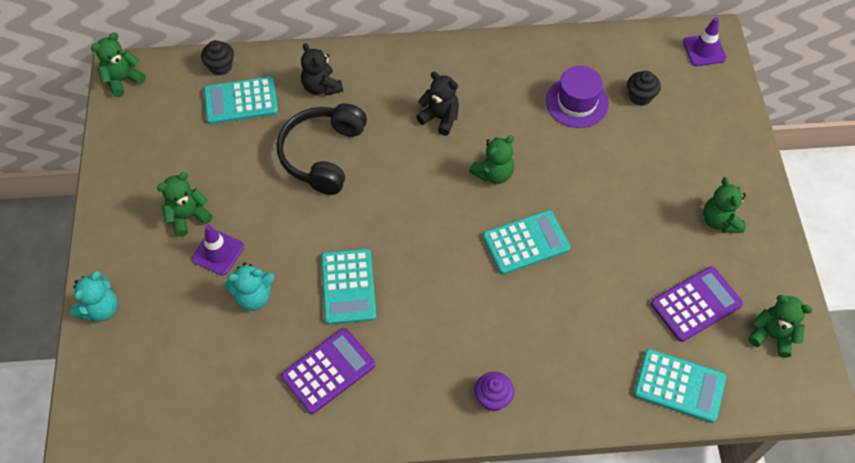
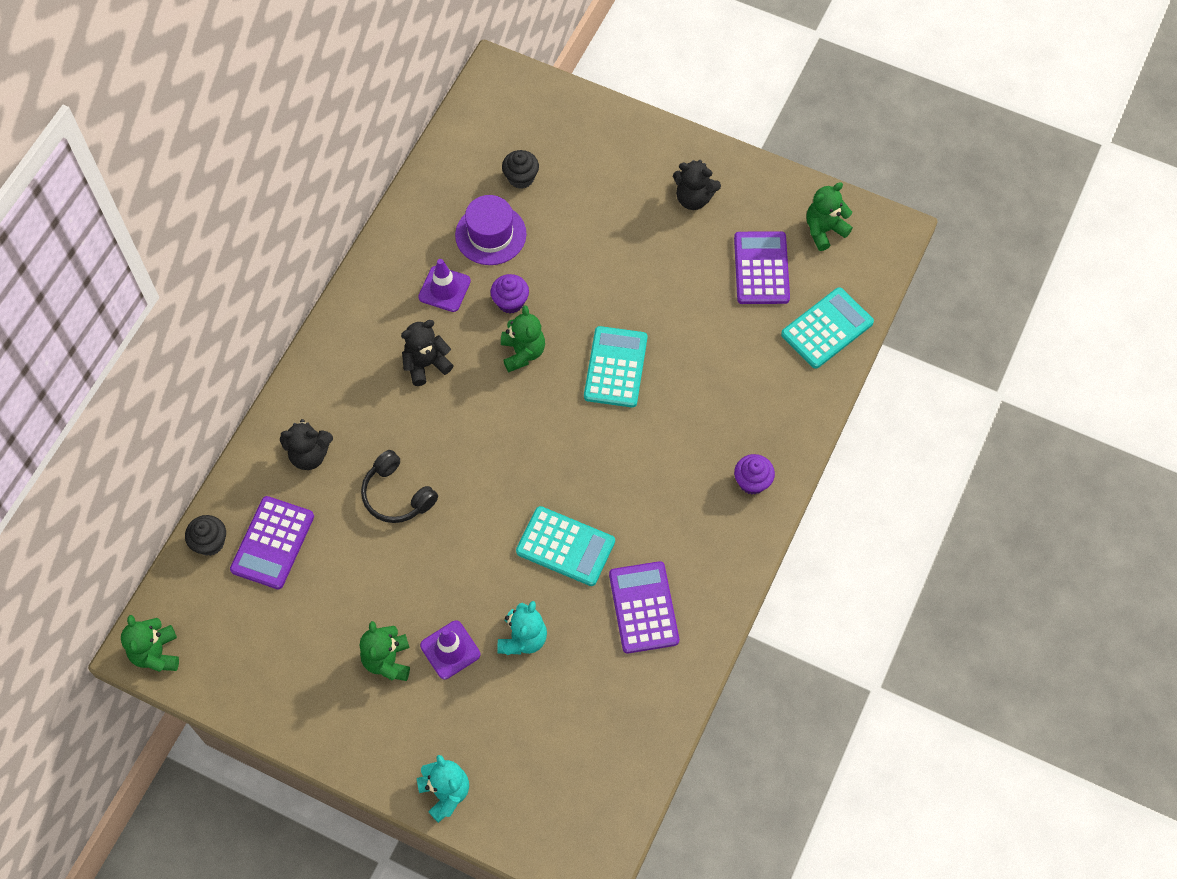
camera: 60 degrees left, 5 degrees up
(241, 101) = (273, 543): turquoise calculator -> purple calculator
(323, 154) = (397, 495): black headphones -> black headphones, size x0.66
(530, 144) = (510, 302): none -> purple cupcake
(704, 50) = (506, 92): purple traffic cone -> purple traffic cone (444, 289)
(719, 221) = (693, 198): green teddy bear -> black teddy bear

